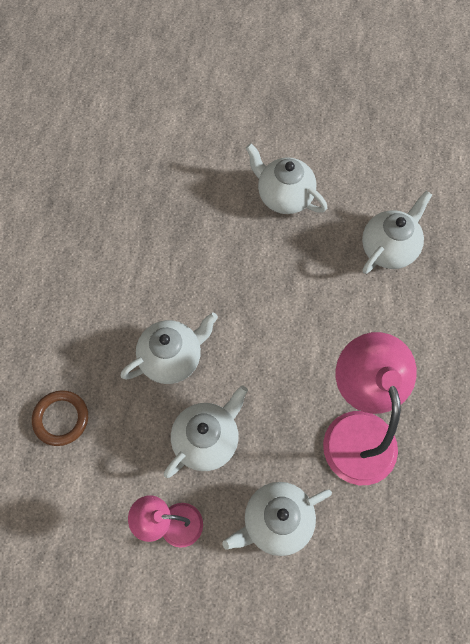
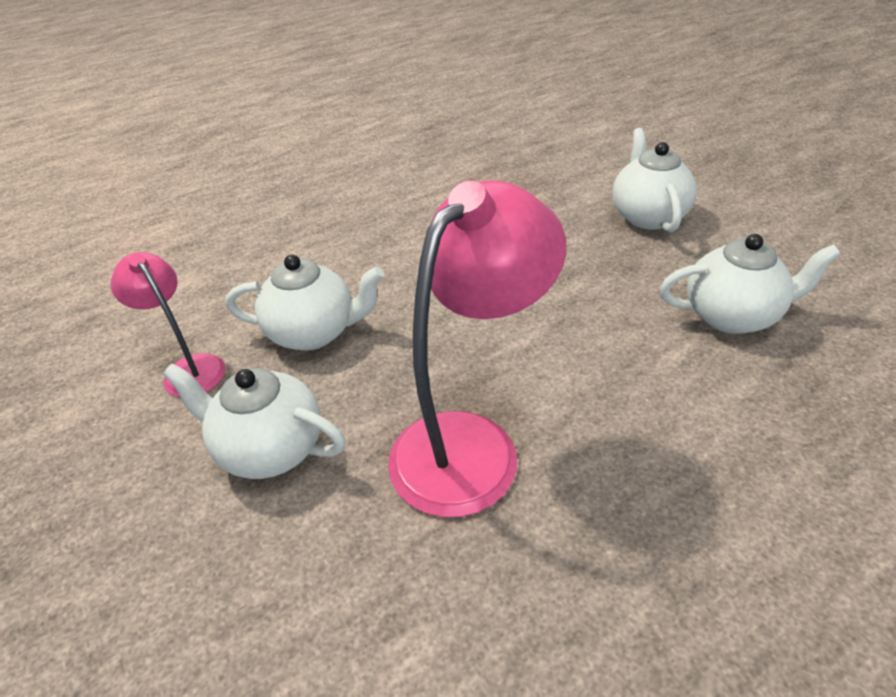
camera: 50 degrees right, 25 degrees down
(61, 419) = (237, 240): brown ring -> none
(172, 358) = (375, 259): white teapot -> none

